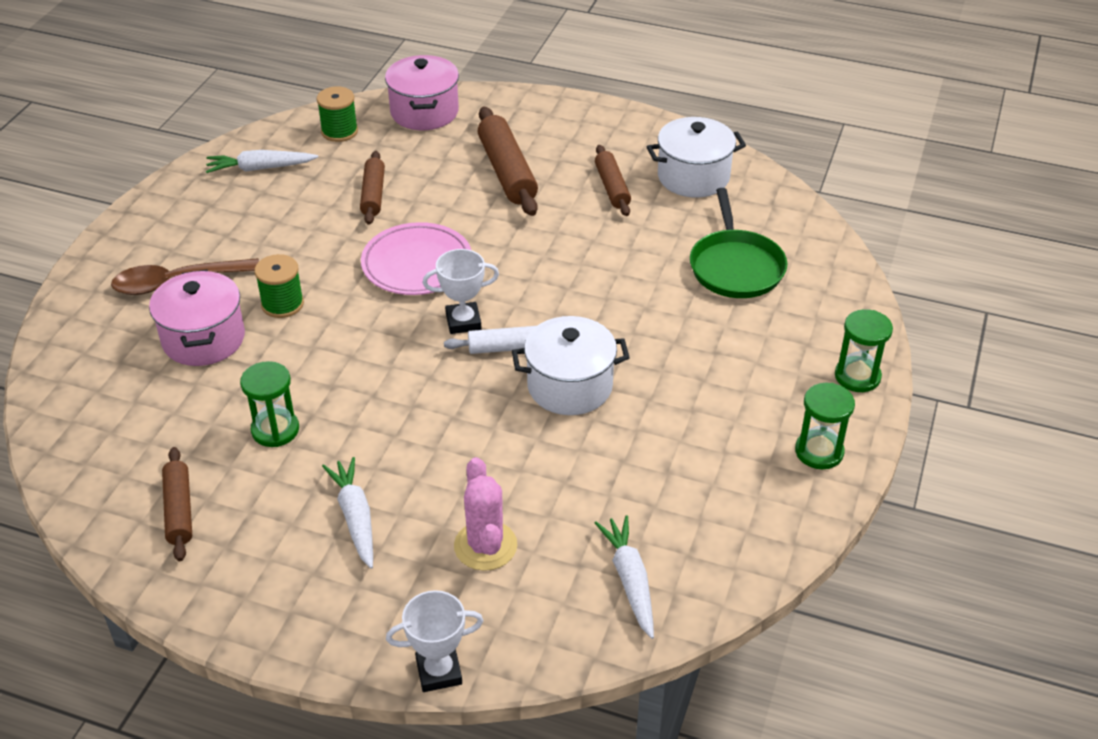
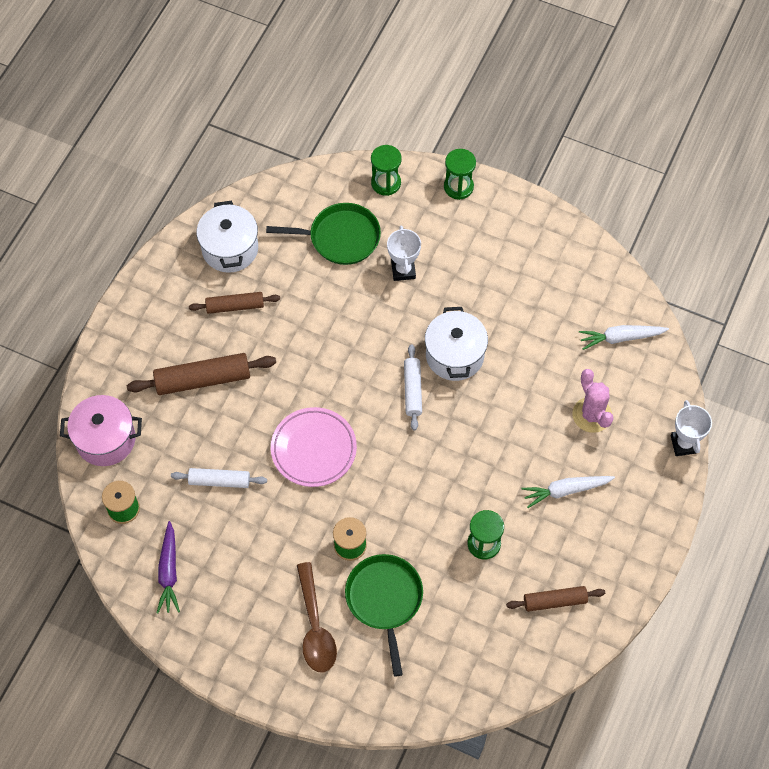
camera: 85 degrees left, 20 degrees up
(203, 339) = (385, 600): pink pot -> green pan
(260, 168) = (169, 572): white carrot -> purple carrot
(373, 194) = (219, 481): brown rolling pin -> white rolling pin
(463, 322) = (382, 419): white trophy -> white trophy (403, 270)
(485, 546) = (592, 415): pink cactus -> pink cactus turned 75 degrees clockwise
(819, 452) = (523, 221): green hourglass -> green hourglass (386, 183)

